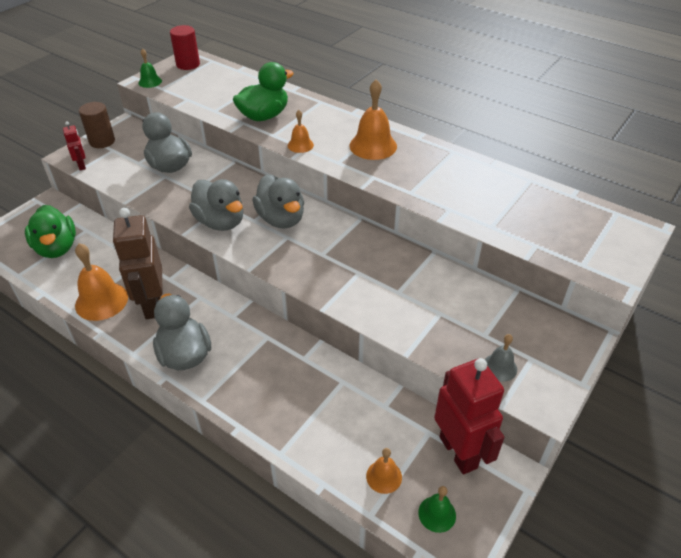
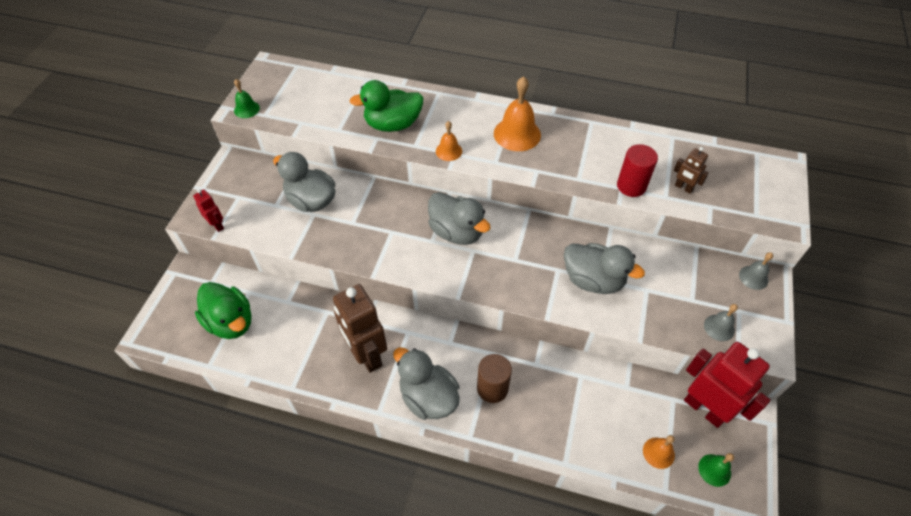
camera: 20 degrees left, 10 degrees up
(101, 301) = (314, 367): orange bell -> none
(102, 141) = (220, 189): brown cylinder -> brown cylinder (492, 388)
(188, 64) = (274, 77): red cylinder -> red cylinder (631, 186)
(220, 222) = (401, 252): grey duck -> grey duck (593, 280)
(264, 116) = (393, 124): green duck -> green duck turned 135 degrees counterclockwise
(515, 223) = (683, 188): none -> brown robot
(566, 333) = (753, 277): none -> grey bell

